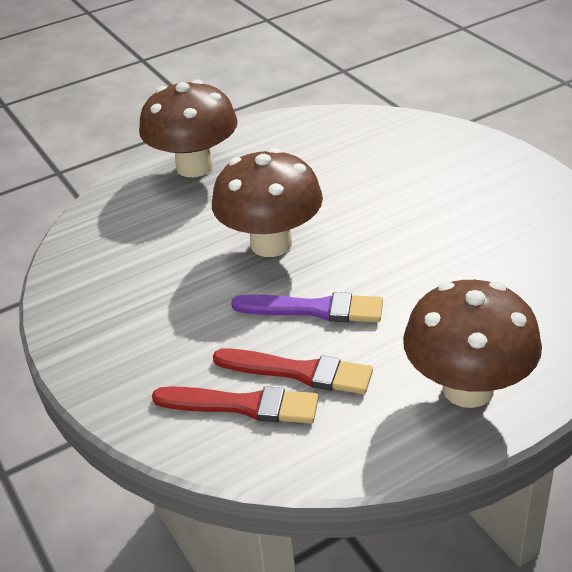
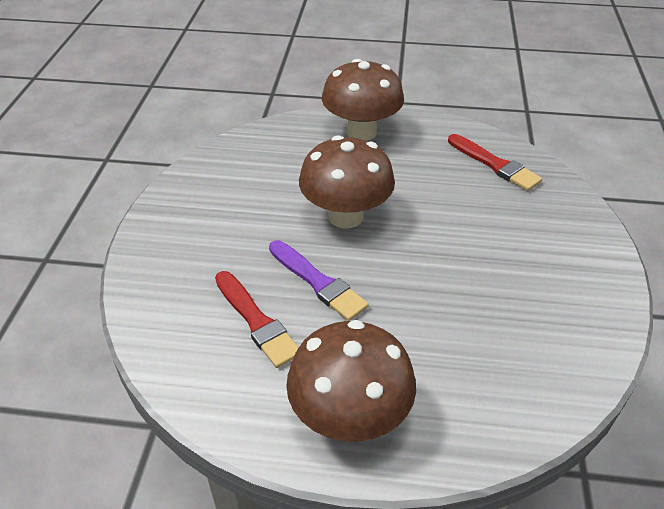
camera: 35 degrees right, 5 degrees up
(243, 405) = (198, 320): red brush -> red brush (495, 164)

